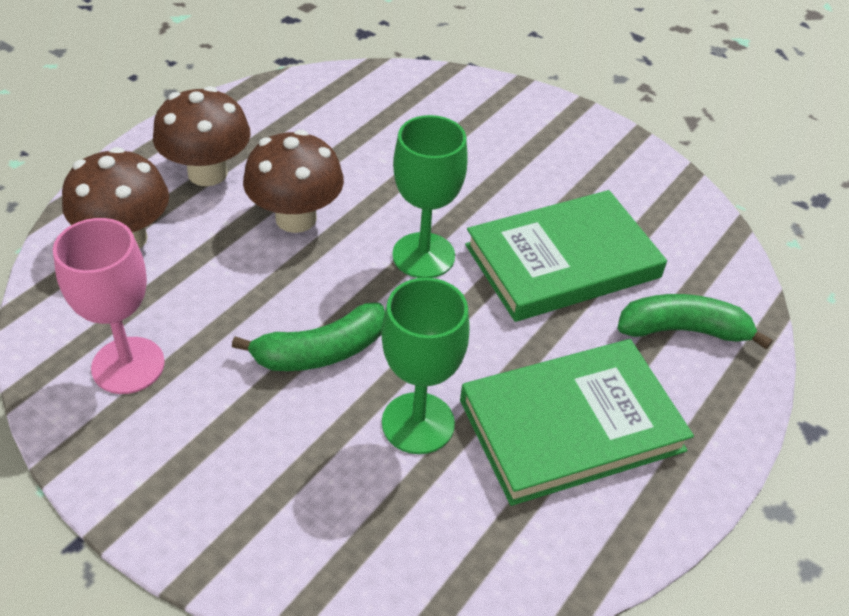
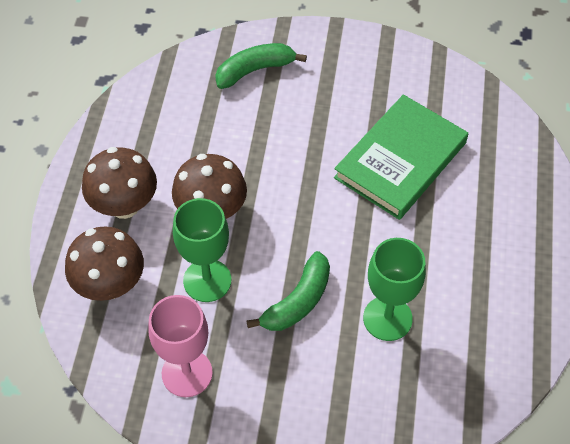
camera: 25 degrees left, 10 degrees up
(423, 255) = (313, 199): green goblet -> green goblet (207, 280)
(571, 425) = (473, 274): green book -> none
(683, 330) = (499, 175): green banana -> green banana (255, 70)

